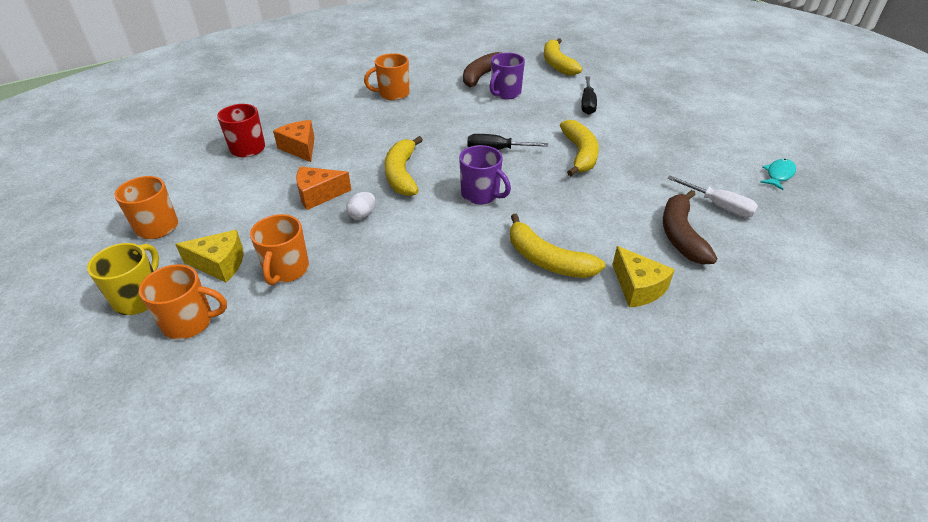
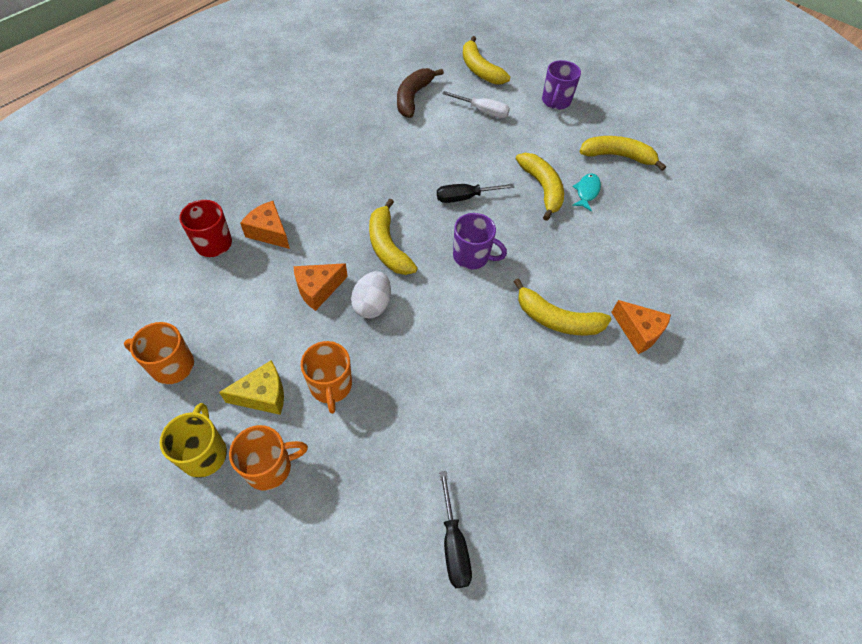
camera: 20 degrees left, 15 degrees up
(362, 215) = (372, 305): white egg -> white egg, size x1.55
(393, 94) = (331, 139): orange mug -> none
(505, 93) = (444, 119): purple mug -> purple mug (555, 101)
(587, 104) = (527, 121): black screwdriver -> black screwdriver (453, 543)
(638, 287) = (638, 332): yellow cheese -> orange cheese
(673, 141) = (617, 156): none -> yellow banana
(681, 235) = (655, 267): brown banana -> none
(718, 206) = (675, 227): white screwdriver -> white screwdriver (482, 111)
(778, 175) = (713, 181): turquoise fish -> turquoise fish (586, 192)

